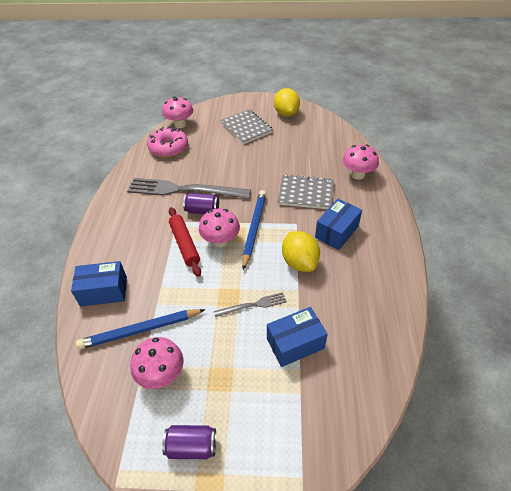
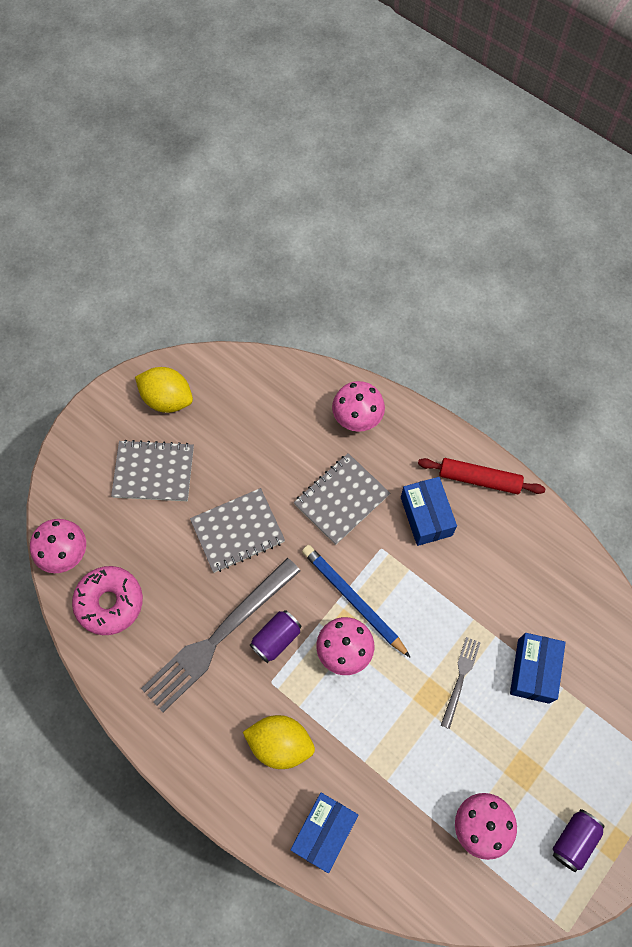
camera: 55 degrees left, 20 degrees up
(140, 330) = (410, 818): blue pencil -> none
(184, 244) = (318, 695): red rolling pin -> red rolling pin (479, 479)
(246, 167) = (237, 531): none -> grey notebook
(299, 262) = (439, 589): yellow lemon -> yellow lemon (280, 744)

